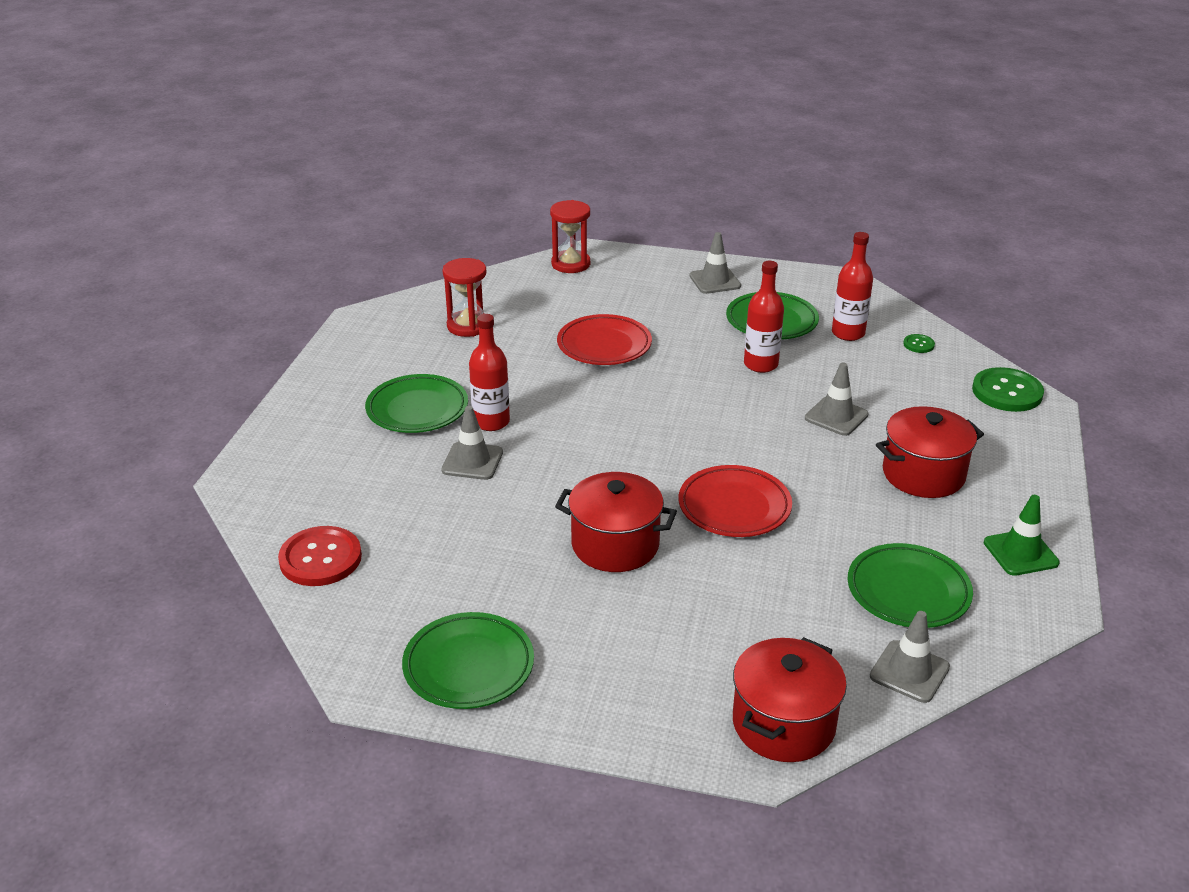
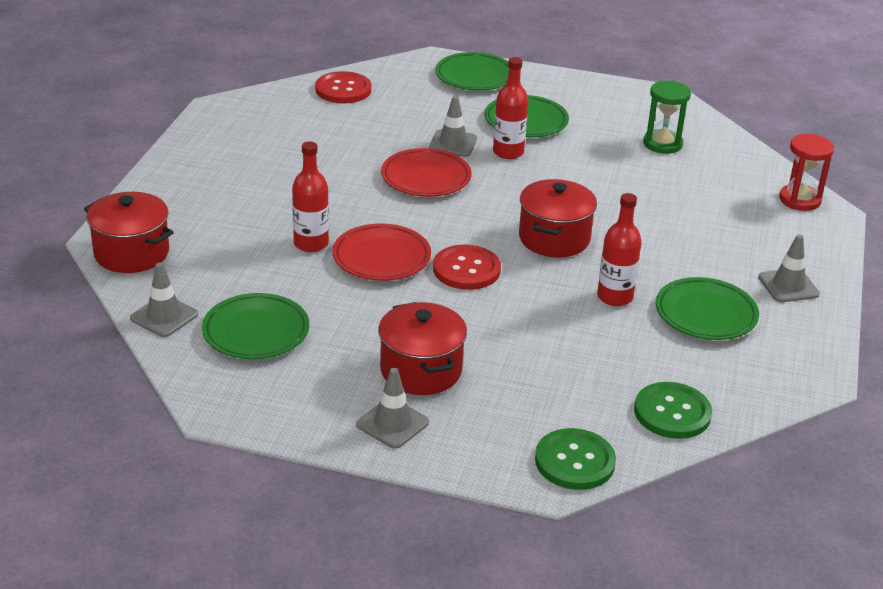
camera: 90 degrees right, 0 degrees up
(468, 326) = (662, 144): red hourglass -> green hourglass
(468, 666) = (224, 140): green plate -> green plate (475, 76)
(604, 345) = (639, 210): red plate -> red plate (426, 178)
(615, 545) = (340, 199): red pot -> red pot (554, 238)
(740, 449) = (466, 269): none -> red button
(836, 416) = (521, 331): grey traffic cone -> grey traffic cone (392, 423)
(848, 333) = (689, 364): red bottle -> red bottle (311, 244)
(918, 344) = (672, 412): green button -> green button, size x2.12
(1020, 553) = (294, 407): green traffic cone -> none

